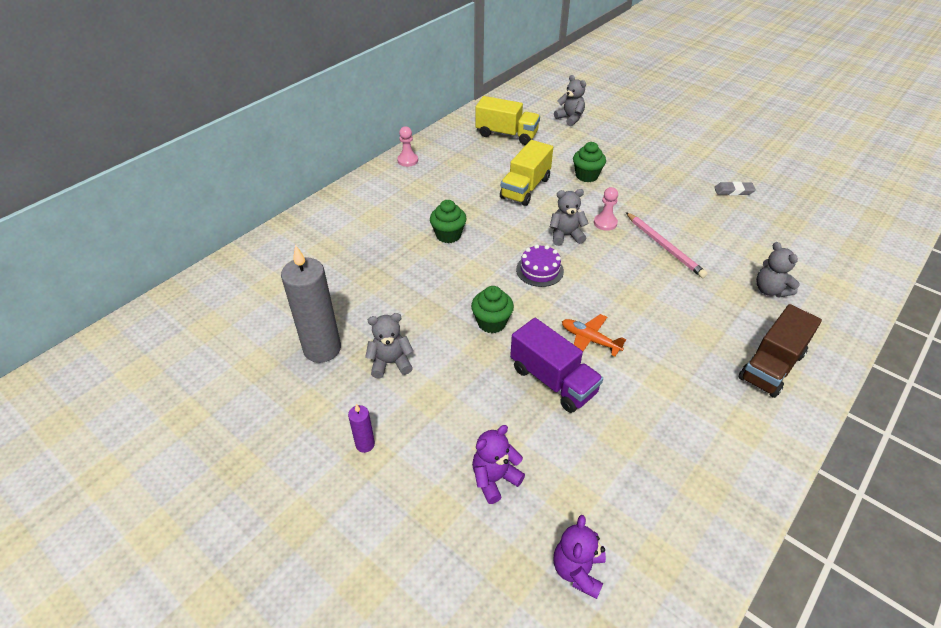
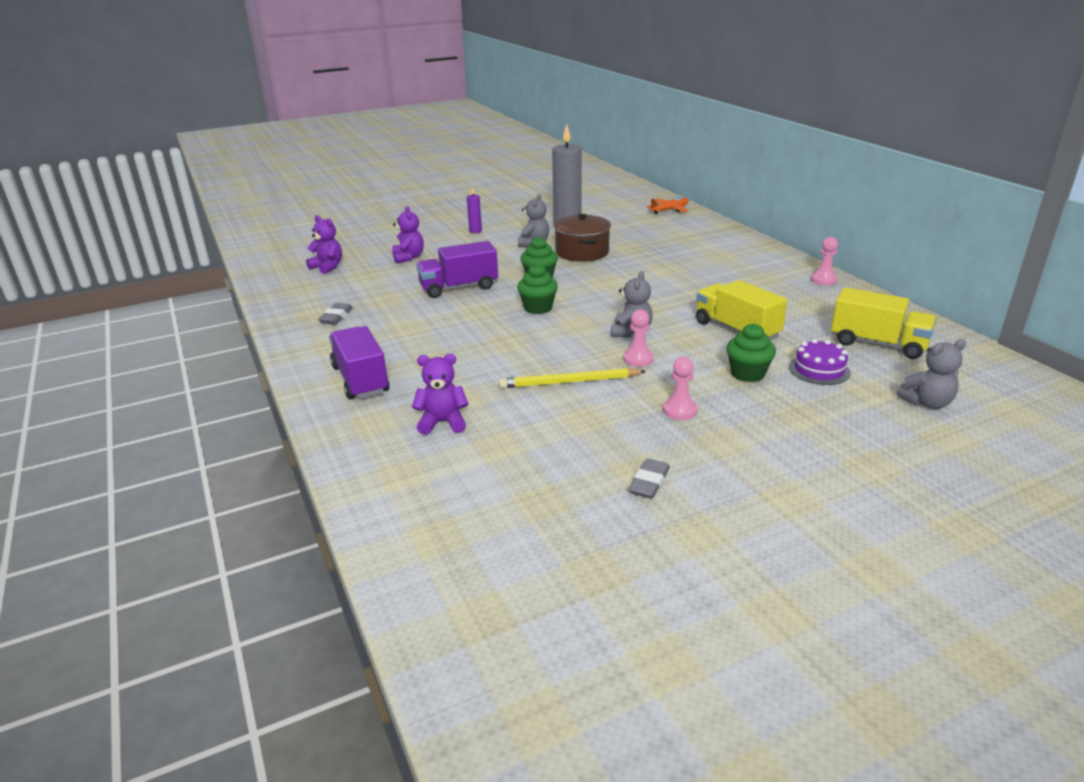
camera: 115 degrees right, 15 degrees down
(403, 311) = (582, 252): none -> brown pot
(448, 235) = (670, 280): green cupcake -> green cupcake (538, 308)
(506, 134) = (878, 344): yellow truck -> yellow truck turned 105 degrees counterclockwise
(539, 270) = (587, 308): purple cake -> purple cake (819, 370)
(589, 340) = (482, 309): orange plane -> orange plane (669, 210)
(654, 194) = (679, 410): none -> pink pawn
(664, 246) = (569, 382): pink pencil -> yellow pencil
(693, 459) = (336, 317): none -> grey eraser
(770, 290) = (442, 422): grey teddy bear -> purple teddy bear
(771, 366) = (360, 379): brown truck -> purple truck

